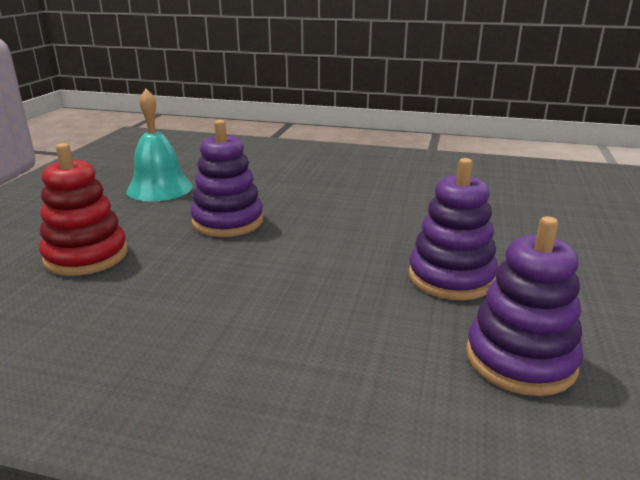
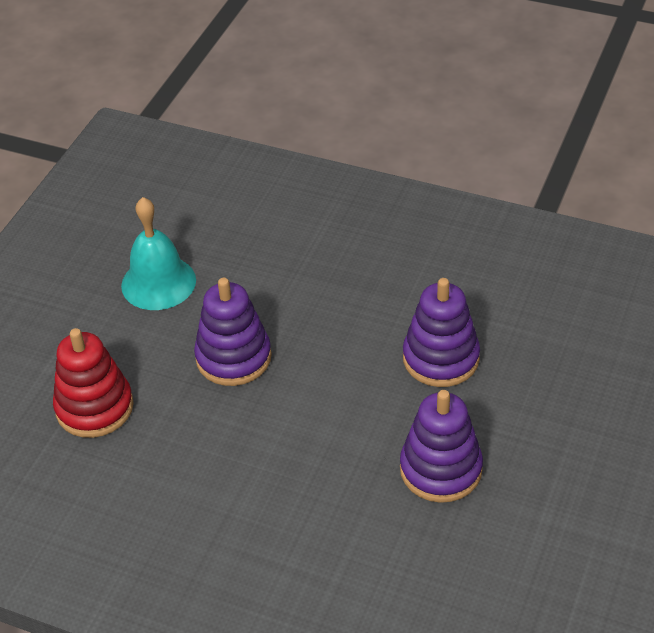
camera: 10 degrees right, 20 degrees up
(520, 359) = (460, 577): purple stacking toy -> purple stacking toy (441, 358)

